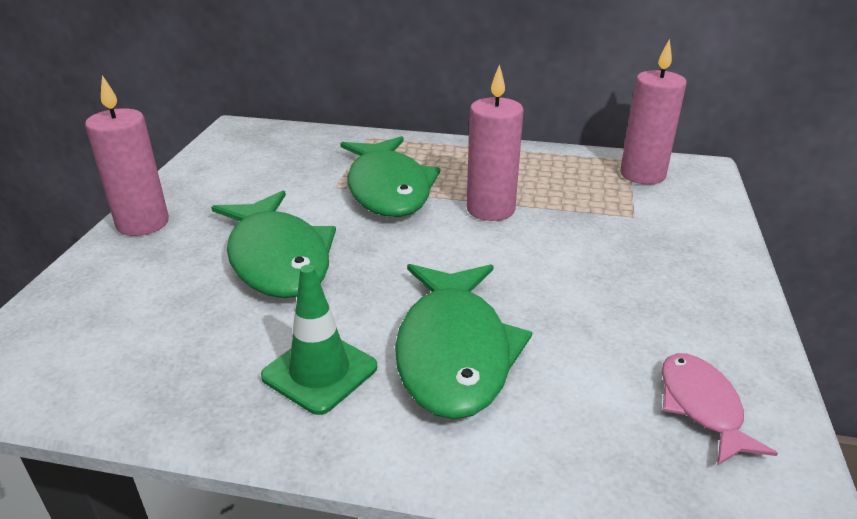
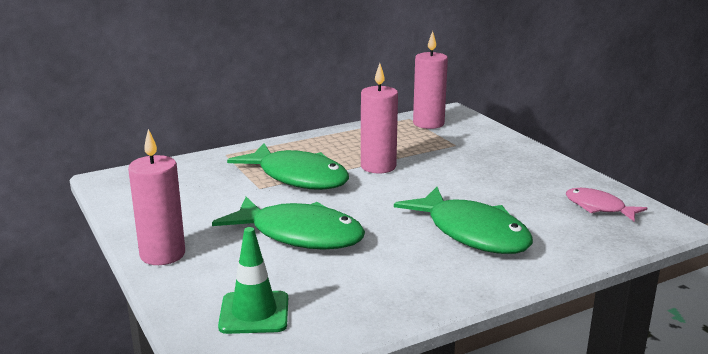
camera: 40 degrees left, 10 degrees down
(319, 372) = (424, 269): green traffic cone -> green traffic cone (254, 313)

